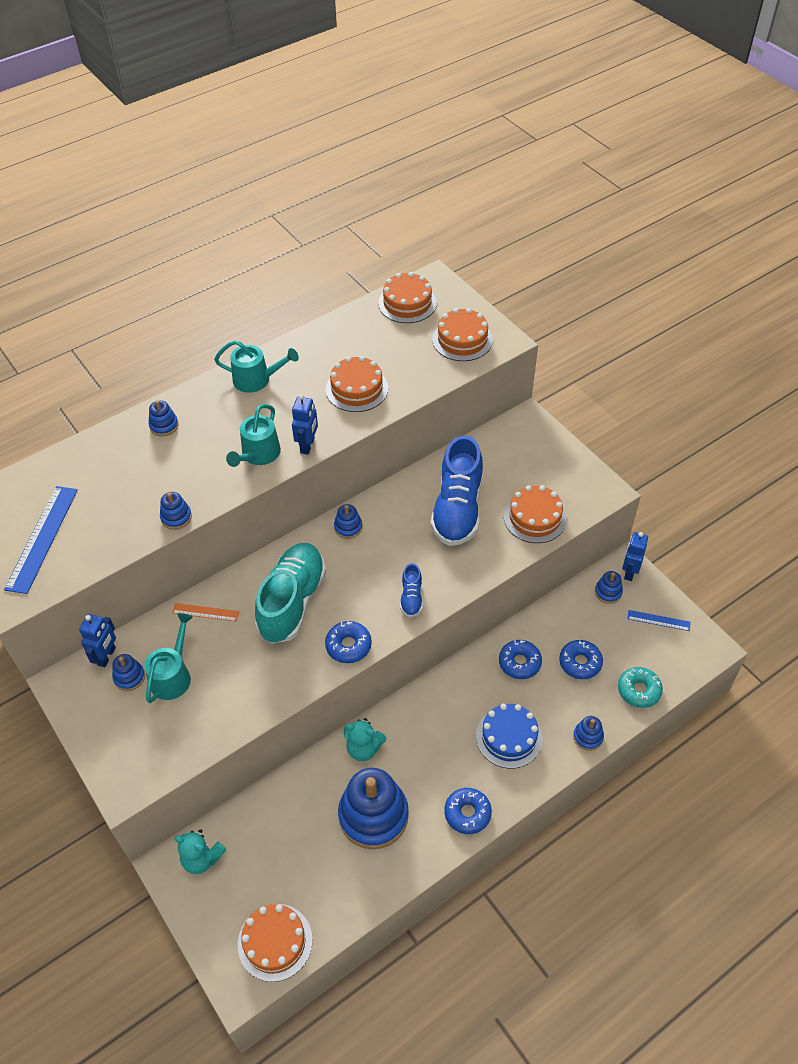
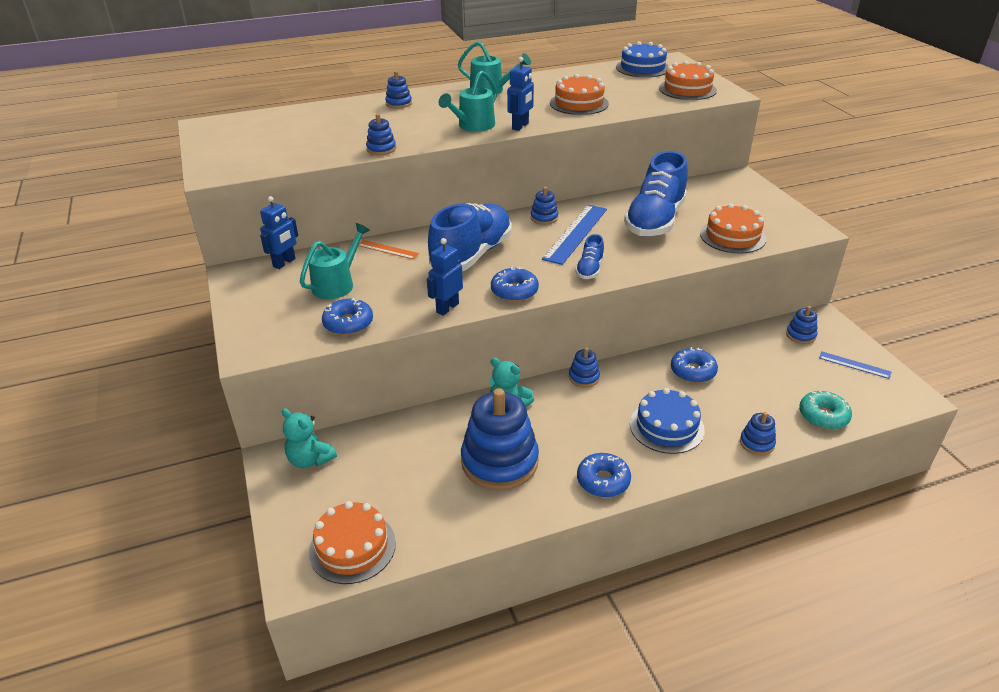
camera: 15 degrees right, 15 degrees down
(42, 538) = (259, 146): blue ruler -> blue ruler (576, 233)
(129, 677) = (297, 279): blue stacking toy -> blue stacking toy (584, 377)
(292, 602) = (472, 255): turquoise shoe -> blue shoe
(407, 303) = (642, 68): orange cake -> blue cake
(580, 663) = (759, 382): blue donut -> blue donut (348, 323)
(629, 572) = (826, 324): blue robot -> blue robot (447, 308)

